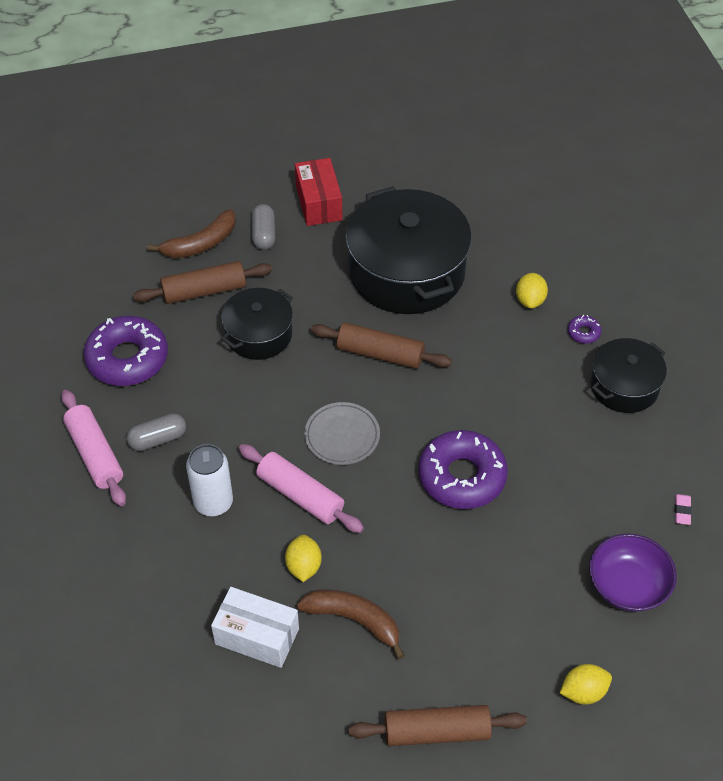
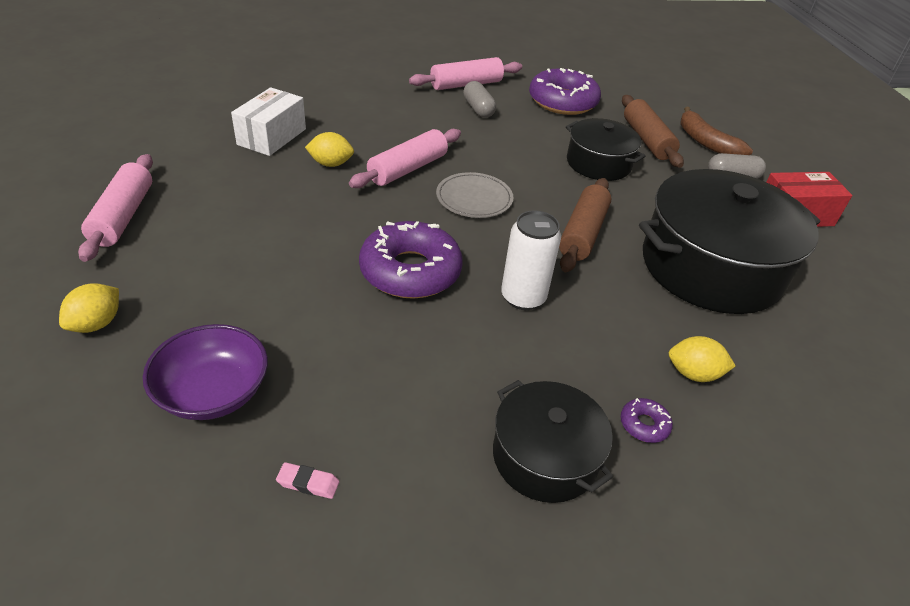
camera: 90 degrees right, 10 degrees down
(213, 502) = (409, 128): white can -> white can (523, 297)
(354, 620) = (264, 184): brown banana -> none
(437, 731) = (123, 216): brown rolling pin -> pink rolling pin
(583, 692) = (96, 324): yellow lemon -> yellow lemon turned 45 degrees clockwise

